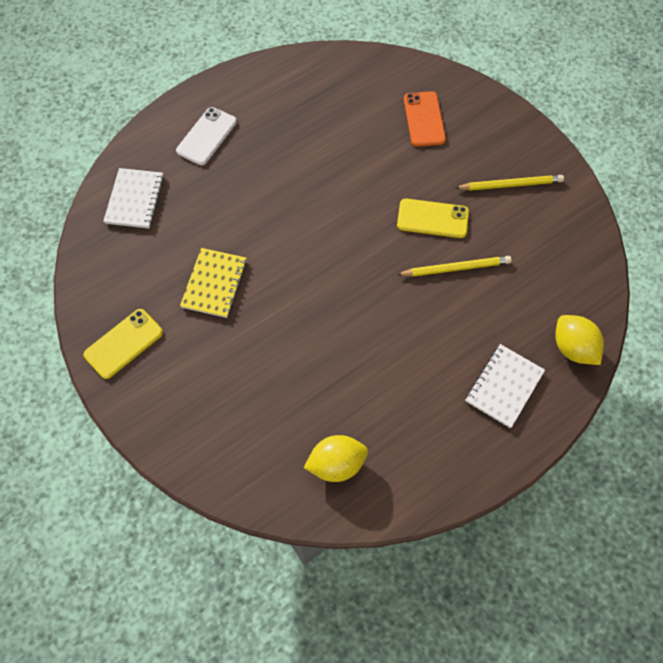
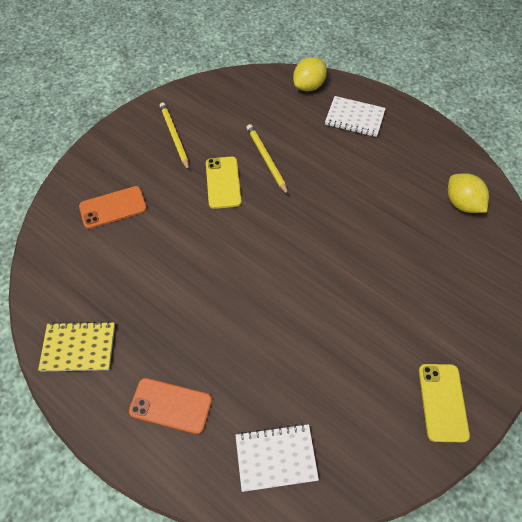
camera: 105 degrees left, 5 degrees down
(124, 344) = (442, 402): yellow phone -> yellow phone turned 60 degrees clockwise
(207, 136) = (170, 405): white phone -> orange phone
(215, 284) = (347, 338): yellow notebook -> yellow notebook (79, 347)

